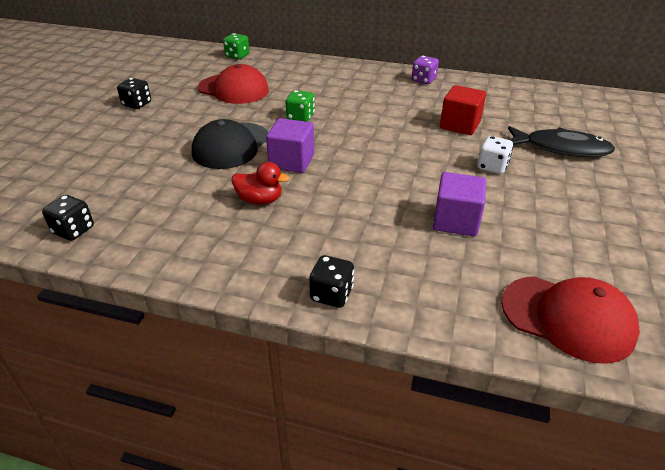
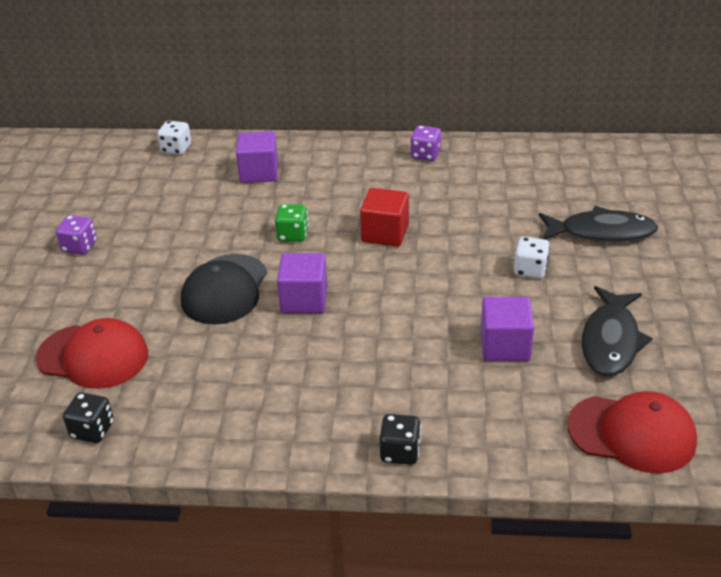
camera: 10 degrees left, 0 degrees up
(137, 104) = (79, 247): black dice -> purple dice
(233, 89) = (193, 204): red cap -> red cap (93, 356)
(237, 56) = (176, 149): green dice -> white dice
(260, 200) = (286, 356): red duck -> none
(291, 76) = (259, 172): none -> purple cube
(460, 125) = (483, 217): red cube -> red cube (385, 233)
(557, 232) = (611, 341): none -> black fish

